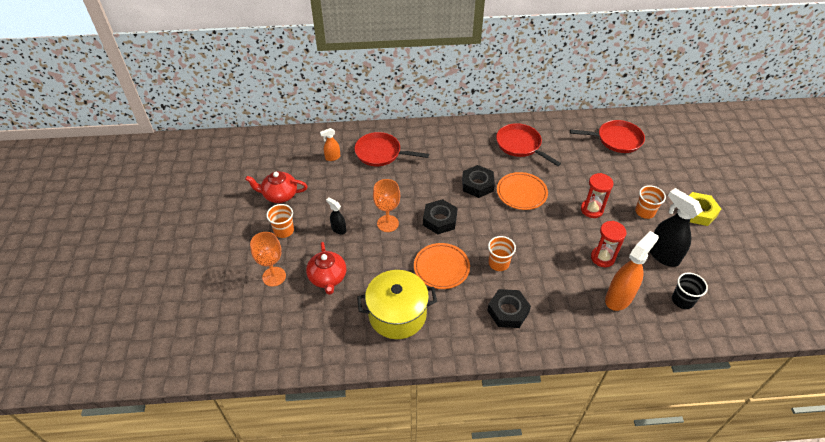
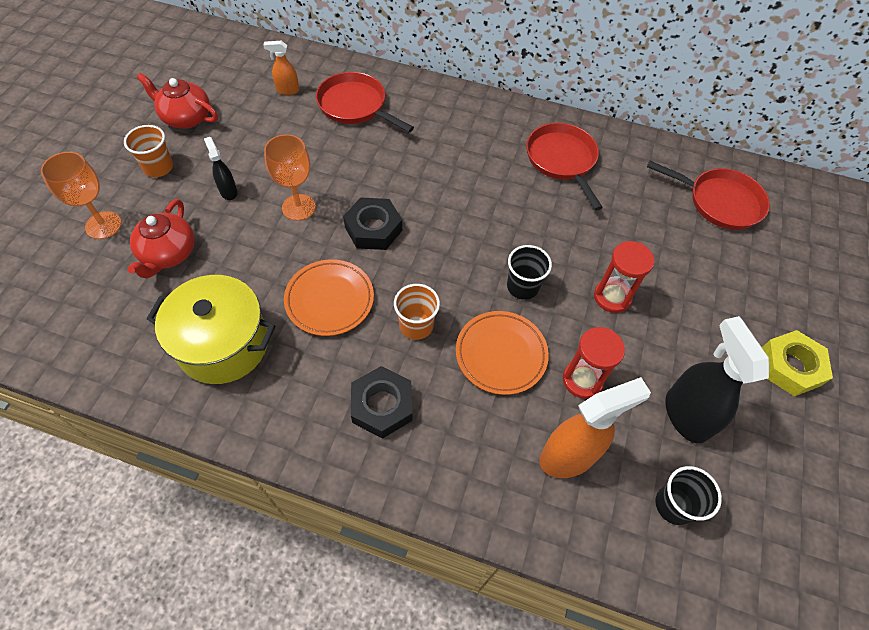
camera: 20 degrees right, 10 degrees up
(477, 184) = (461, 196): black nut -> none
(521, 193) = (518, 232): orange plate -> orange plate (501, 354)
(542, 221) = (522, 286): none -> black cup
(644, 212) = (698, 332): orange cup -> none

